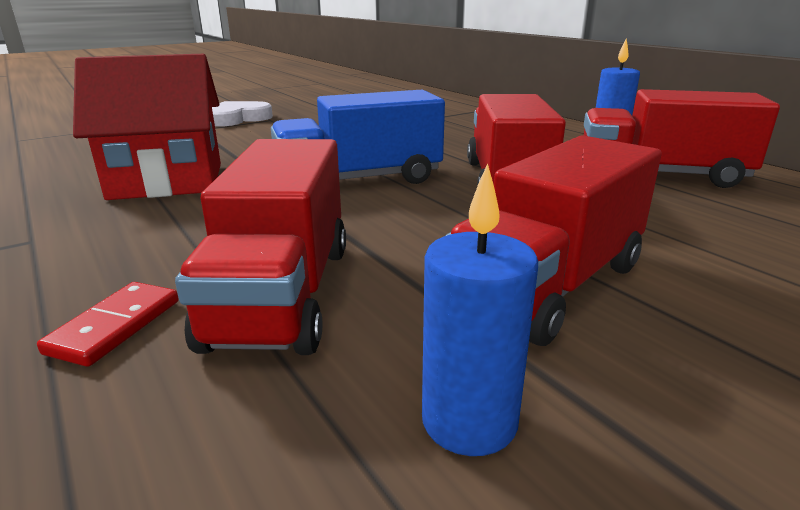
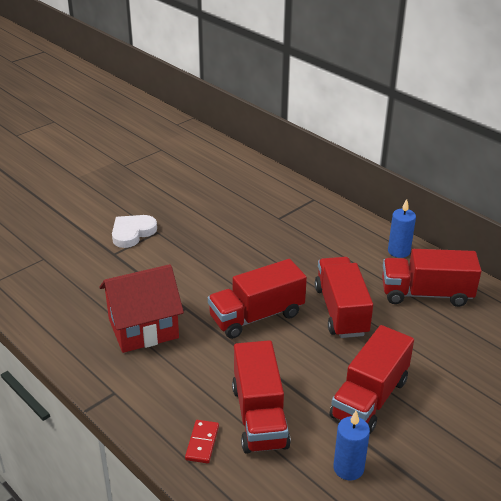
camera: 10 degrees left, 10 degrees up
(359, 180) = (256, 316): blue truck -> red truck

